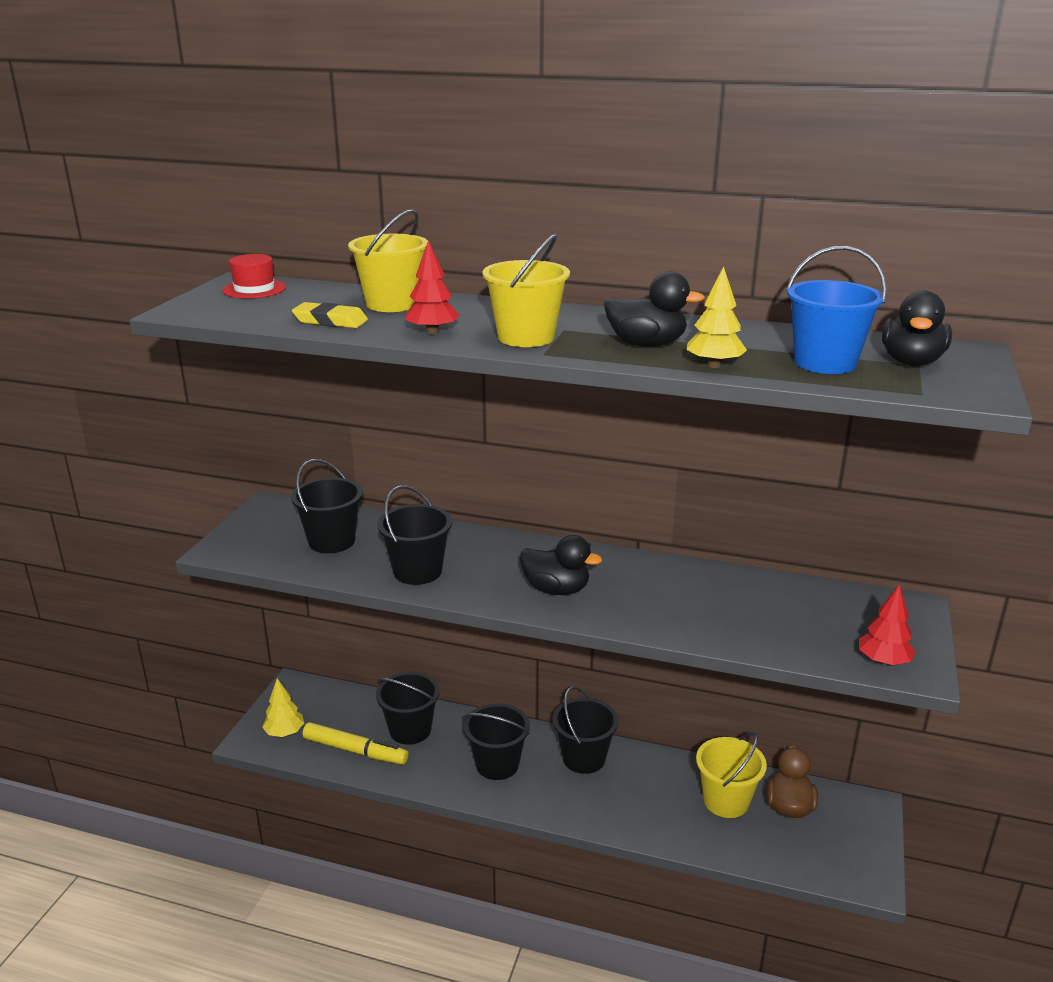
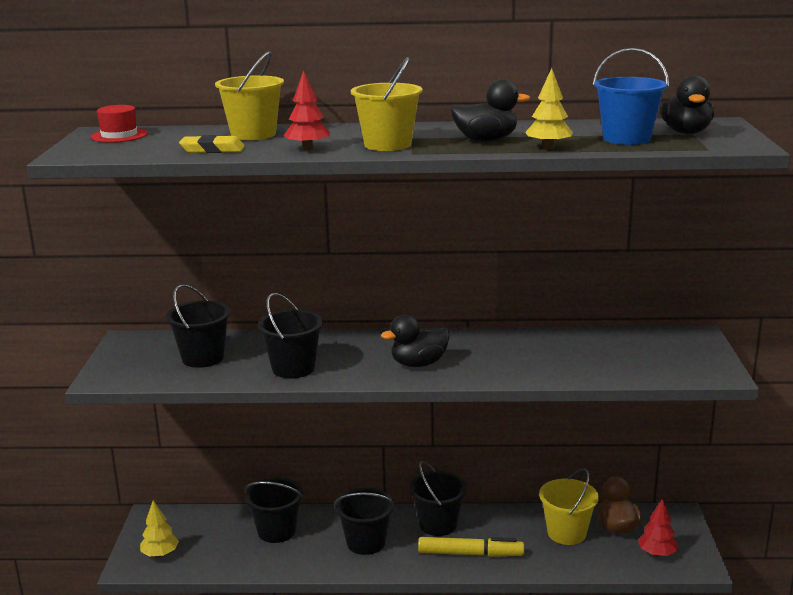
camera: 15 degrees left, 5 degrees down
(355, 751) = (233, 556): yellow marker -> yellow marker (470, 554)
(556, 589) = (418, 364): black duck -> black duck turned 150 degrees clockwise
(883, 661) = (693, 372): red tree -> red tree (657, 553)

